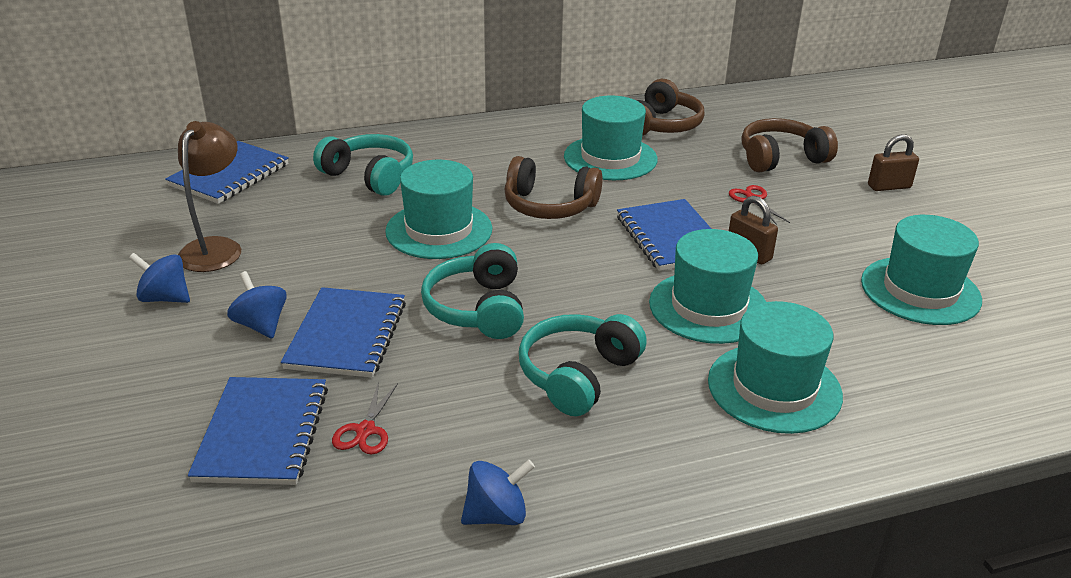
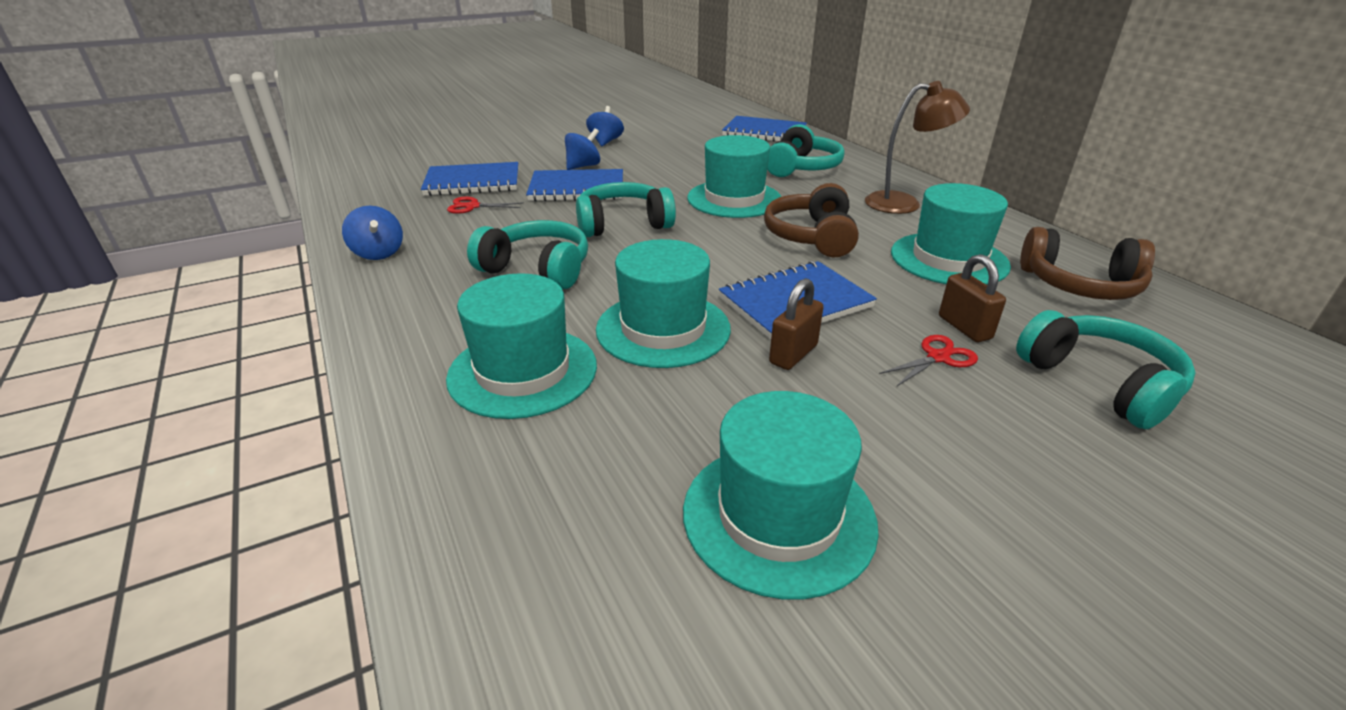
camera: 80 degrees right, 0 degrees up
(216, 247) = (668, 143): brown lamp -> brown lamp (904, 203)
(781, 158) = (1099, 383): brown headphones -> turquoise headphones
(889, 186) = (1131, 507): brown padlock -> brown padlock (964, 327)

